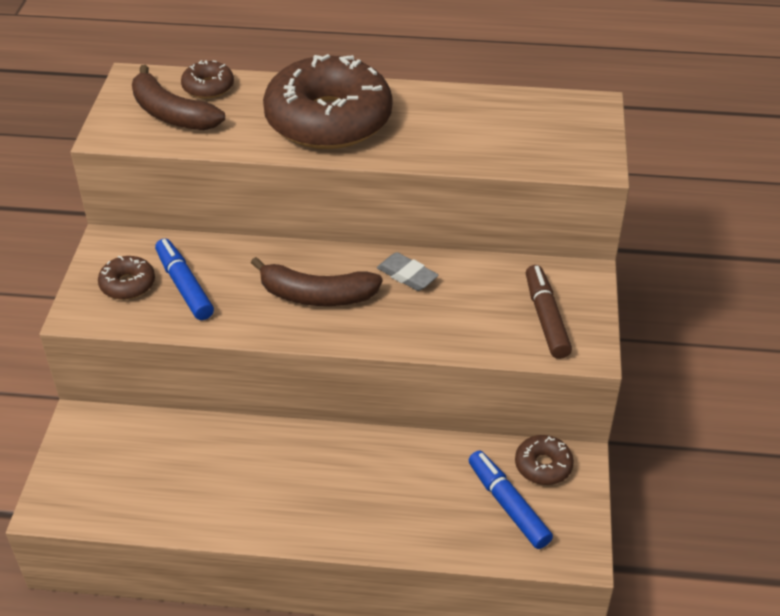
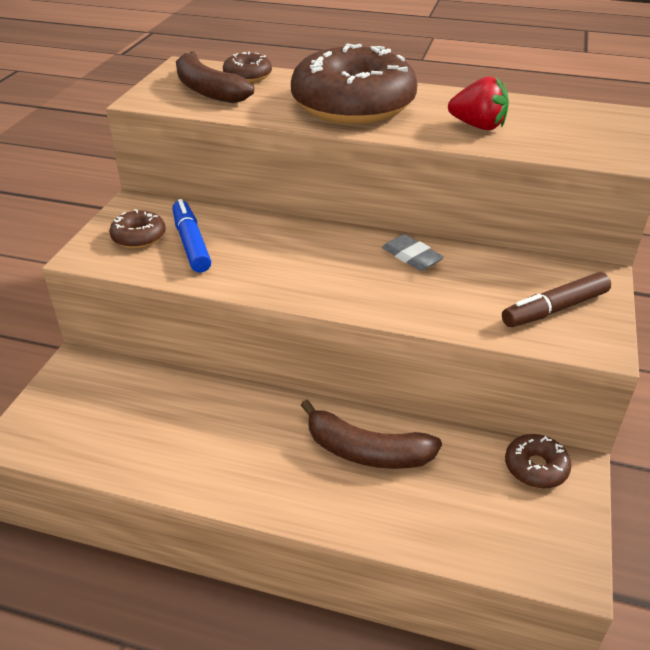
camera: 10 degrees right, 5 degrees down
(316, 295) = (317, 264): brown banana -> brown banana (366, 451)
(457, 137) = (478, 126): none -> red strawberry
(508, 505) = (492, 504): blue marker -> none
(546, 318) = (554, 309): brown marker -> brown marker turned 120 degrees counterclockwise

